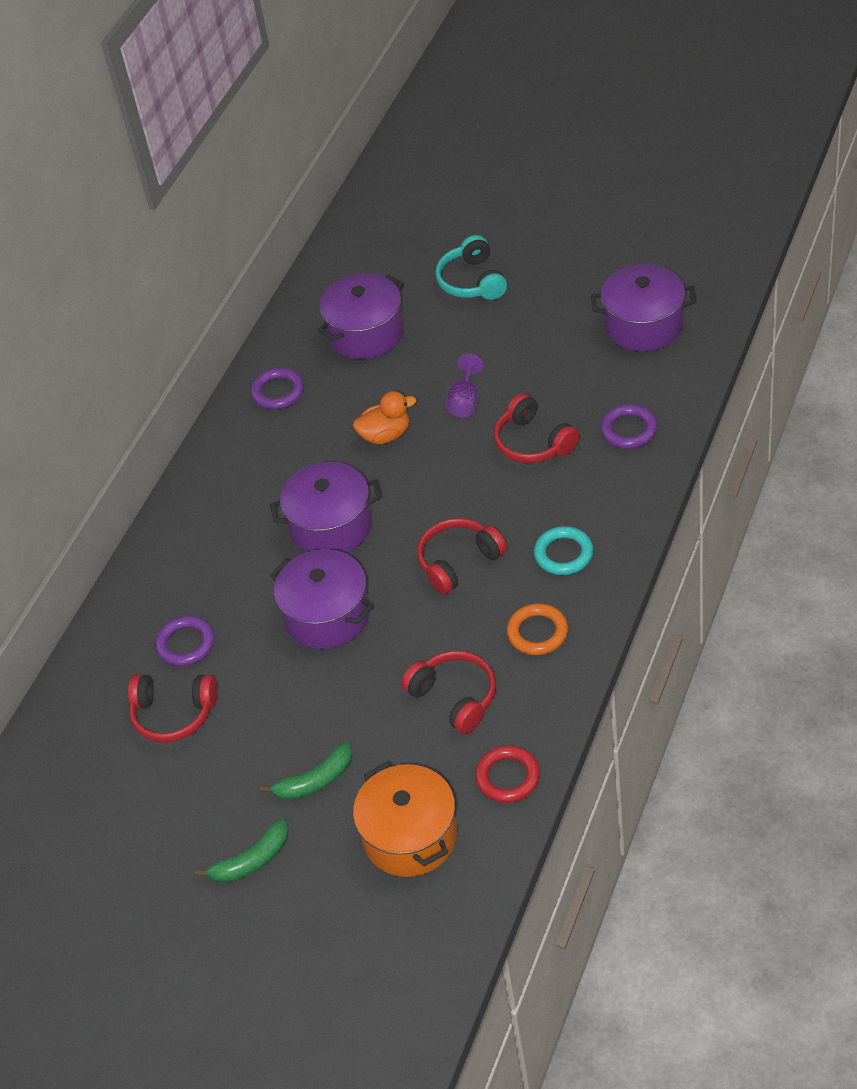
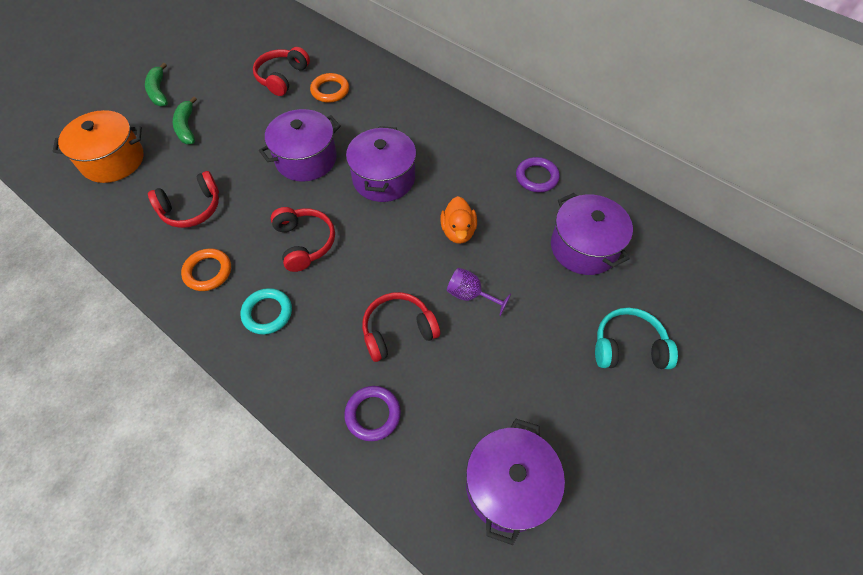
camera: 100 degrees right, 10 degrees up
(186, 644) = (330, 90): purple ring -> orange ring
(508, 777) = (110, 219): red ring -> none

